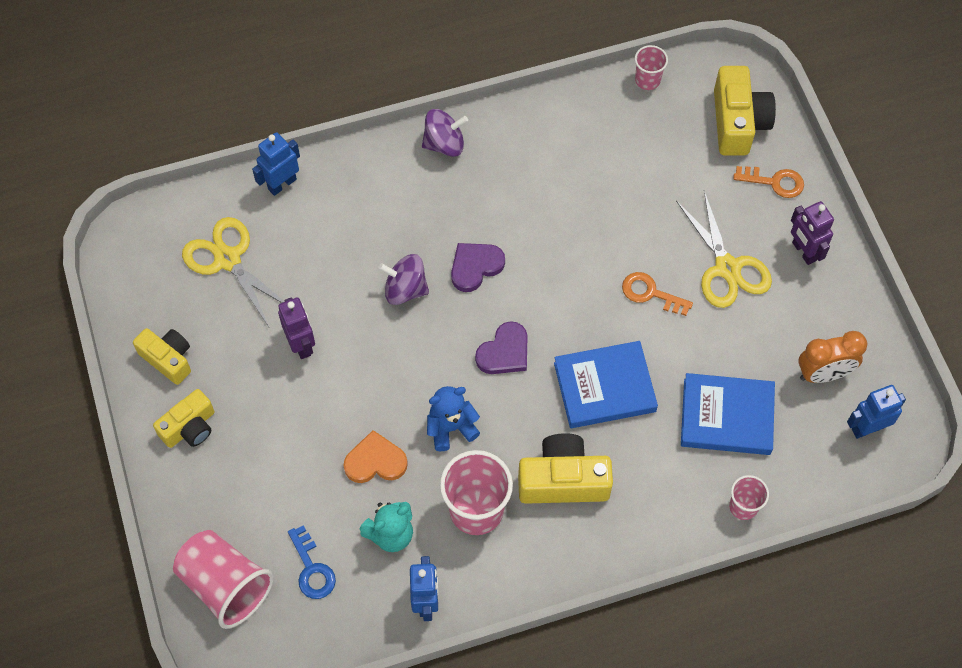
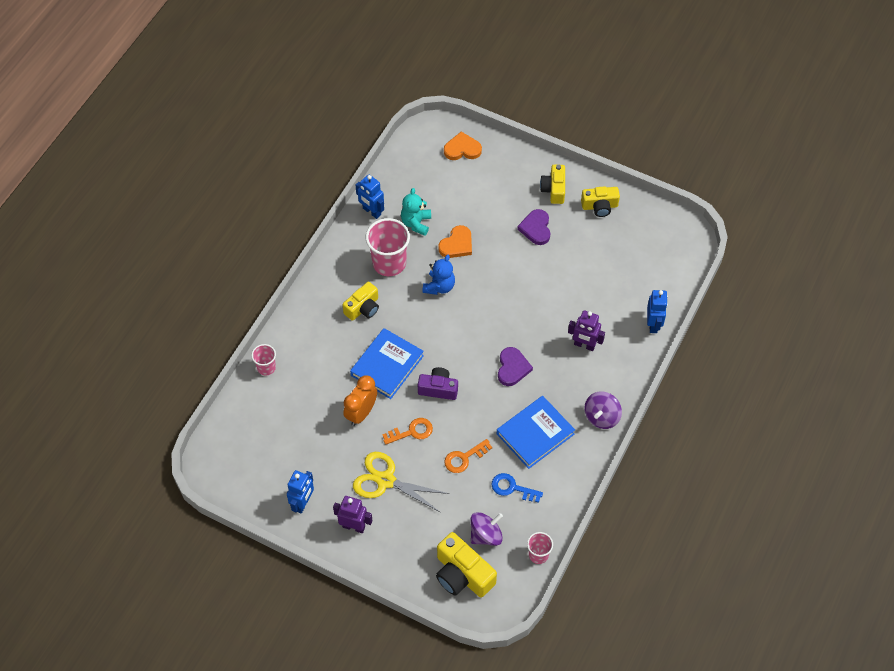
camera: 135 degrees right, 5 degrees down
(226, 585) = (462, 149): pink cup -> orange heart
(227, 259) = (631, 268): yellow scissors -> none
(301, 344) = (549, 262): purple robot -> purple robot (584, 345)
(312, 569) = (434, 183): blue key -> blue key (512, 488)
(405, 289) = (533, 328): purple spinning top -> purple spinning top (486, 535)
(504, 352) = (452, 340): purple heart -> purple heart (536, 228)
(563, 480) = (363, 308): yellow camera -> yellow camera, size x0.66
(576, 313) = (438, 389): none -> purple camera
(726, 416) = (313, 403): blue book -> blue book (535, 434)
(774, 182) = (407, 554): orange key -> orange key (464, 458)
(823, 374) = (284, 467): orange clock -> orange clock (361, 413)
(867, 428) = (237, 457): blue robot -> blue robot (303, 503)

